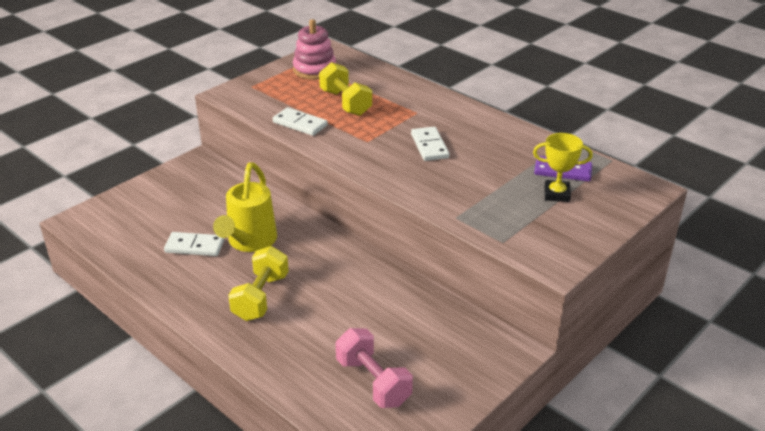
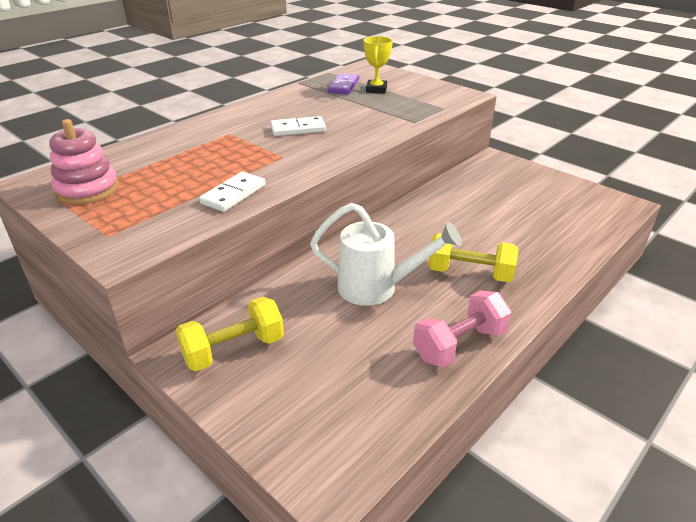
camera: 90 degrees left, 0 degrees up
(194, 246) = (388, 332): white domino -> none
(249, 242) = (377, 288): yellow watering can -> white watering can
(345, 103) = (191, 168): yellow dumbbell -> yellow dumbbell (233, 349)
(373, 382) = (554, 211): pink dumbbell -> pink dumbbell (459, 344)

